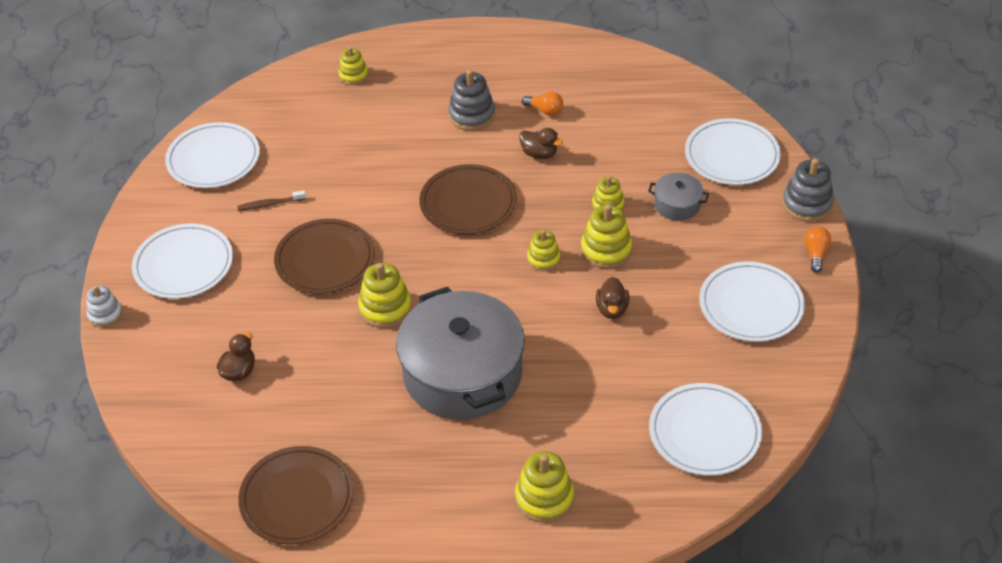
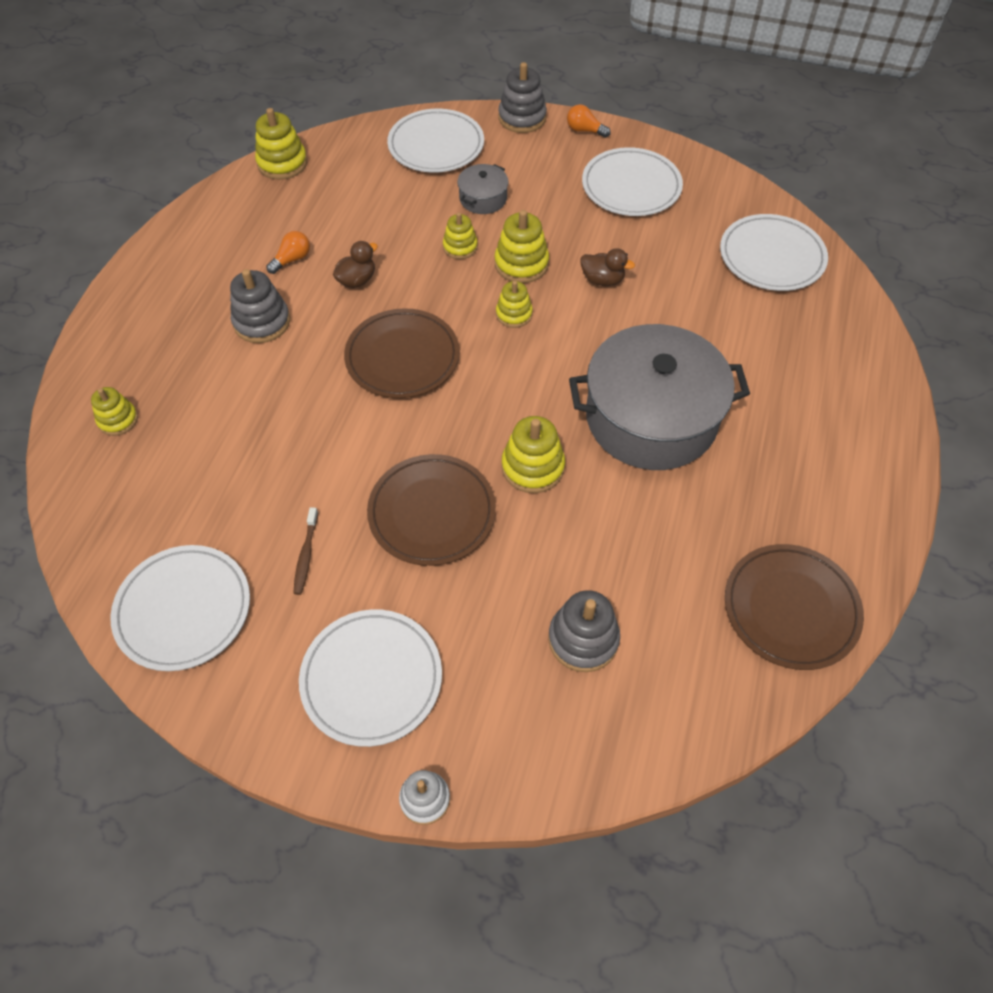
camera: 75 degrees left, 10 degrees up
(239, 371) = (583, 639): brown duck -> grey stacking toy
(544, 498) = (826, 388): yellow stacking toy -> yellow stacking toy (282, 163)

